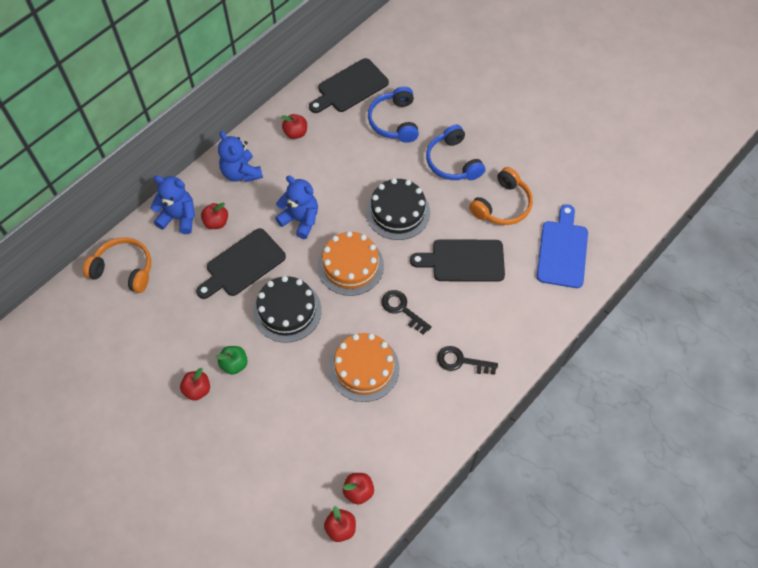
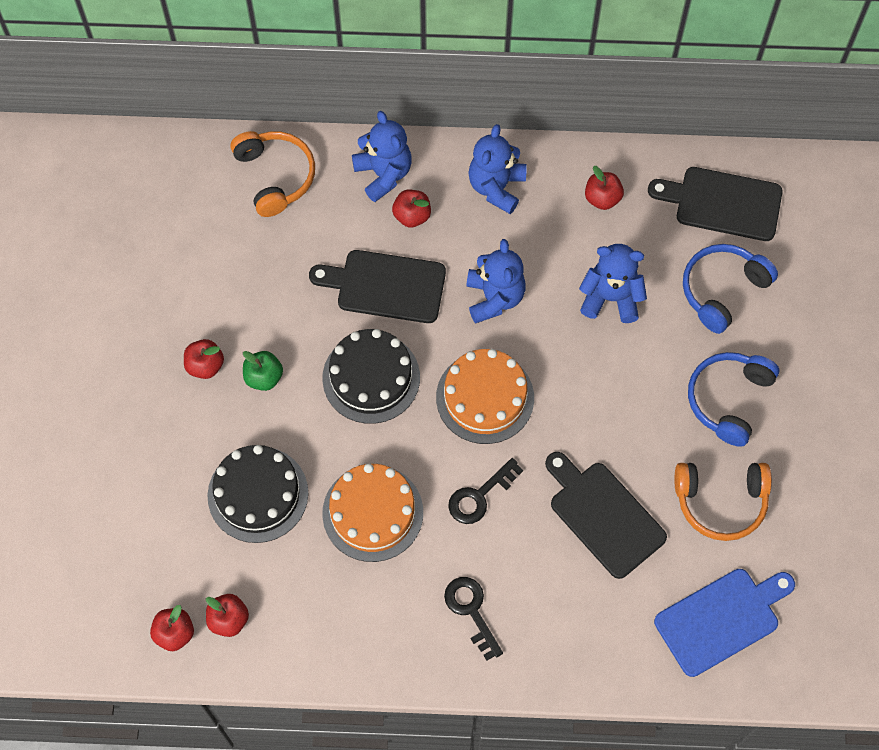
camera: 50 degrees right, 5 degrees up
(352, 170) = (611, 298): none -> blue teddy bear
(398, 212) = (601, 392): black cake -> black cake (258, 494)
(402, 309) = (479, 496): black key -> black key turned 135 degrees counterclockwise

